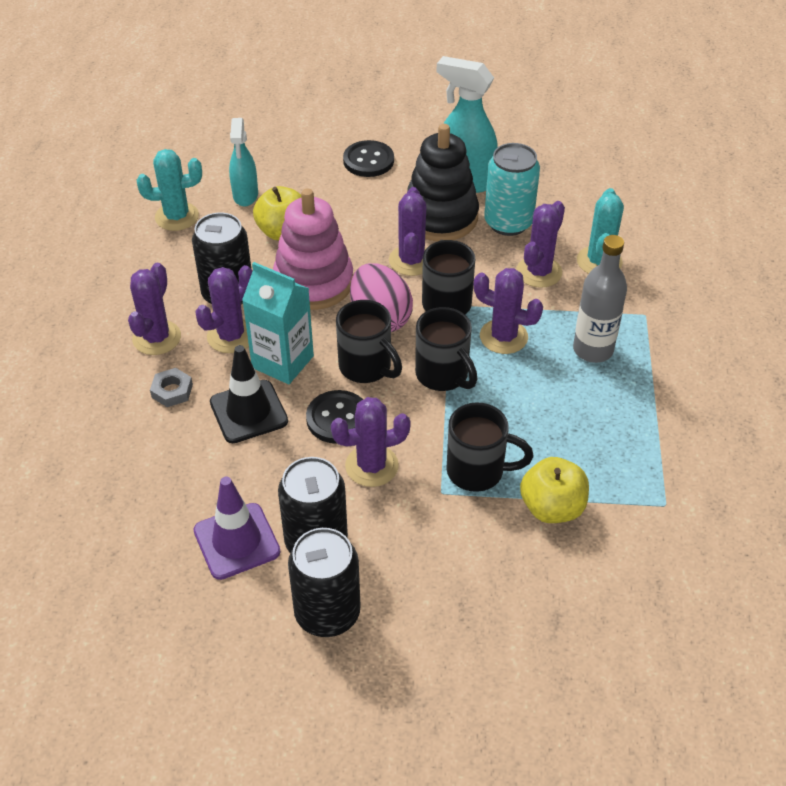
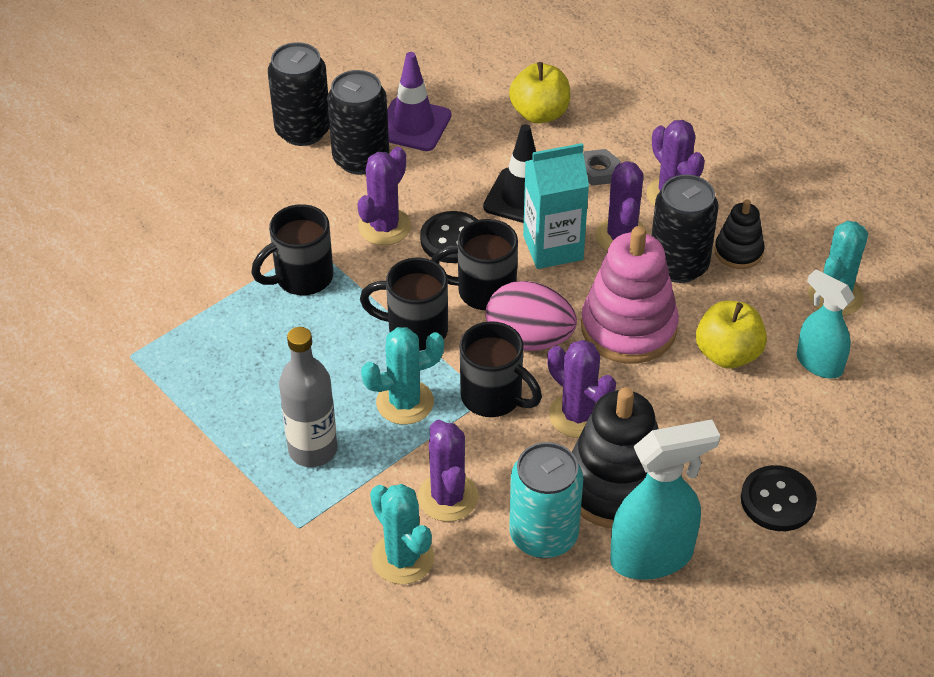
camera: 135 degrees right, 0 degrees up
(182, 276) = (738, 252): none -> black stacking toy
(503, 337) = (405, 402): purple cactus -> turquoise cactus
(552, 508) = (218, 292): yellow apple -> yellow apple (539, 113)

